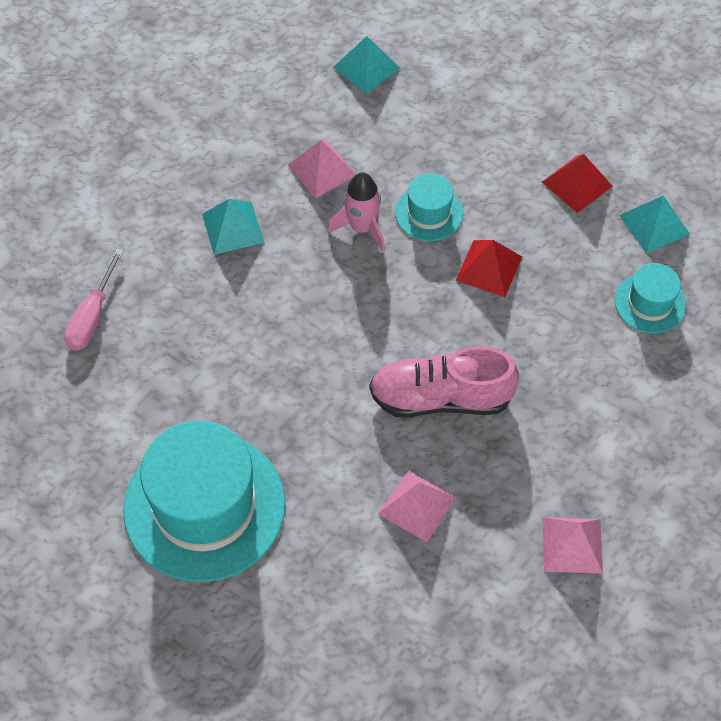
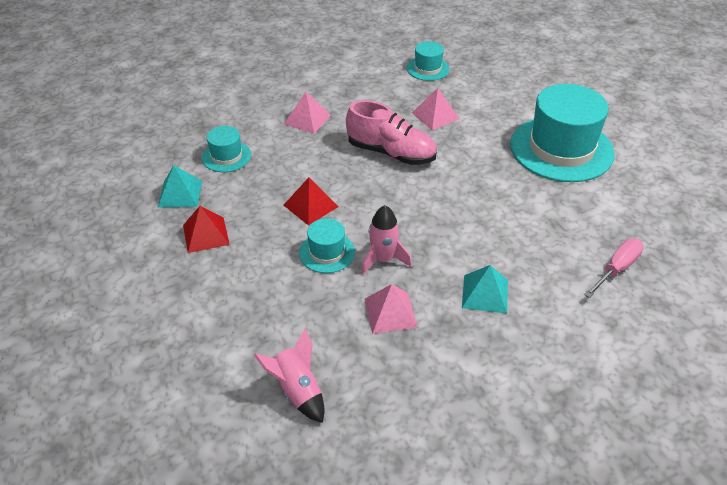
camera: 155 degrees left, 15 degrees down
(366, 67) = (297, 390): turquoise pyramid -> pink rocket
(486, 627) = (428, 69): none -> turquoise hat
(572, 545) = (363, 81): pink pyramid -> pink pyramid (307, 119)

